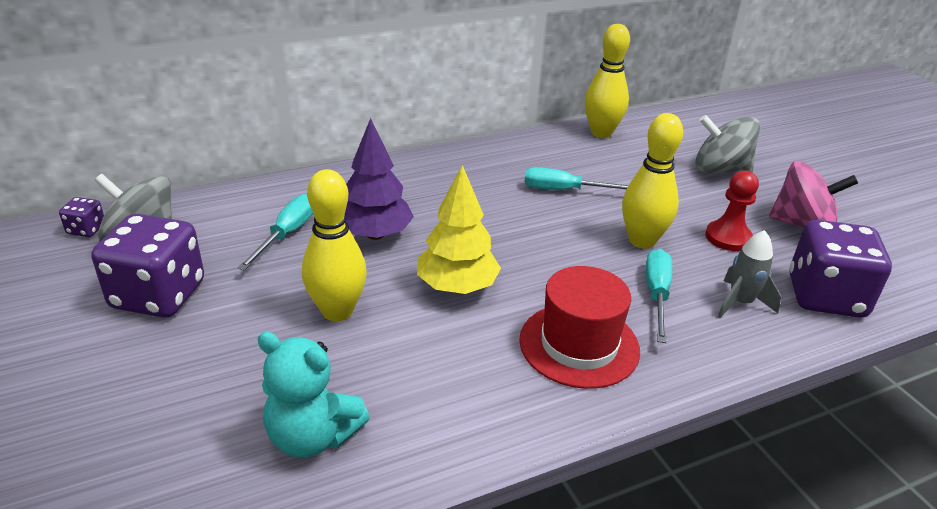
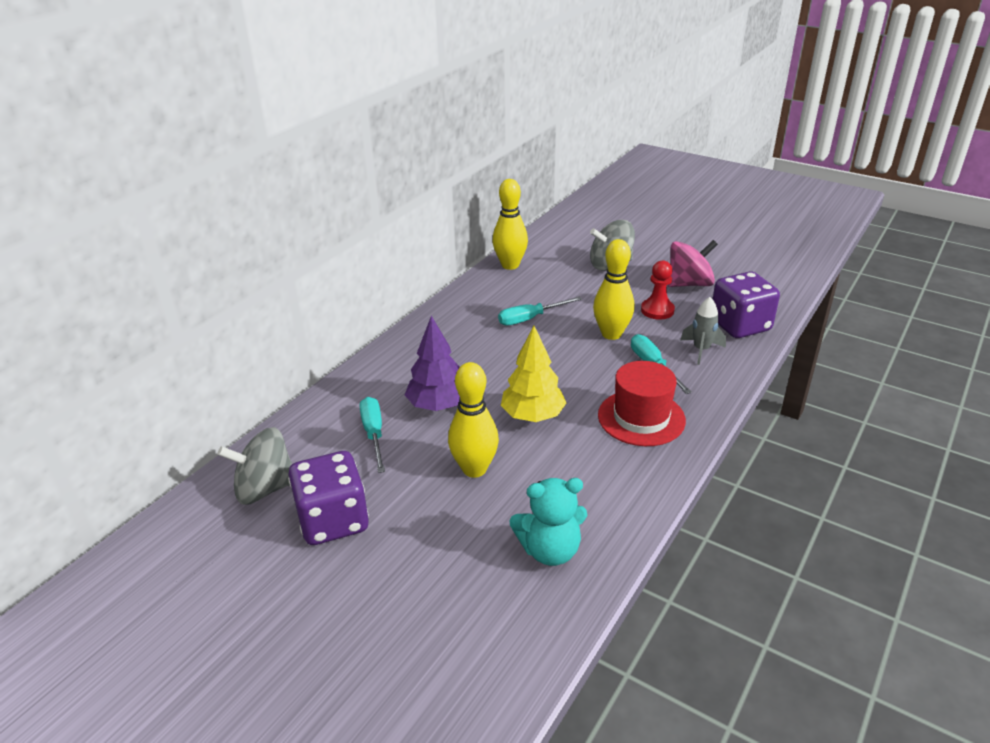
camera: 30 degrees left, 0 degrees up
(86, 229) = (206, 503): purple dice -> none

